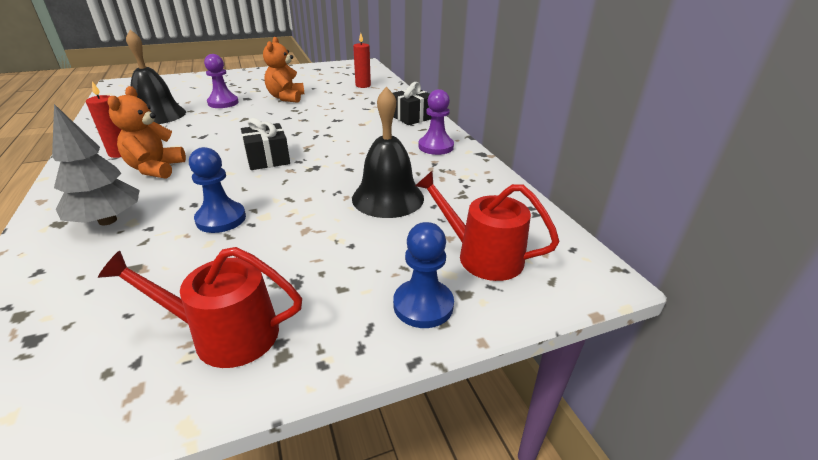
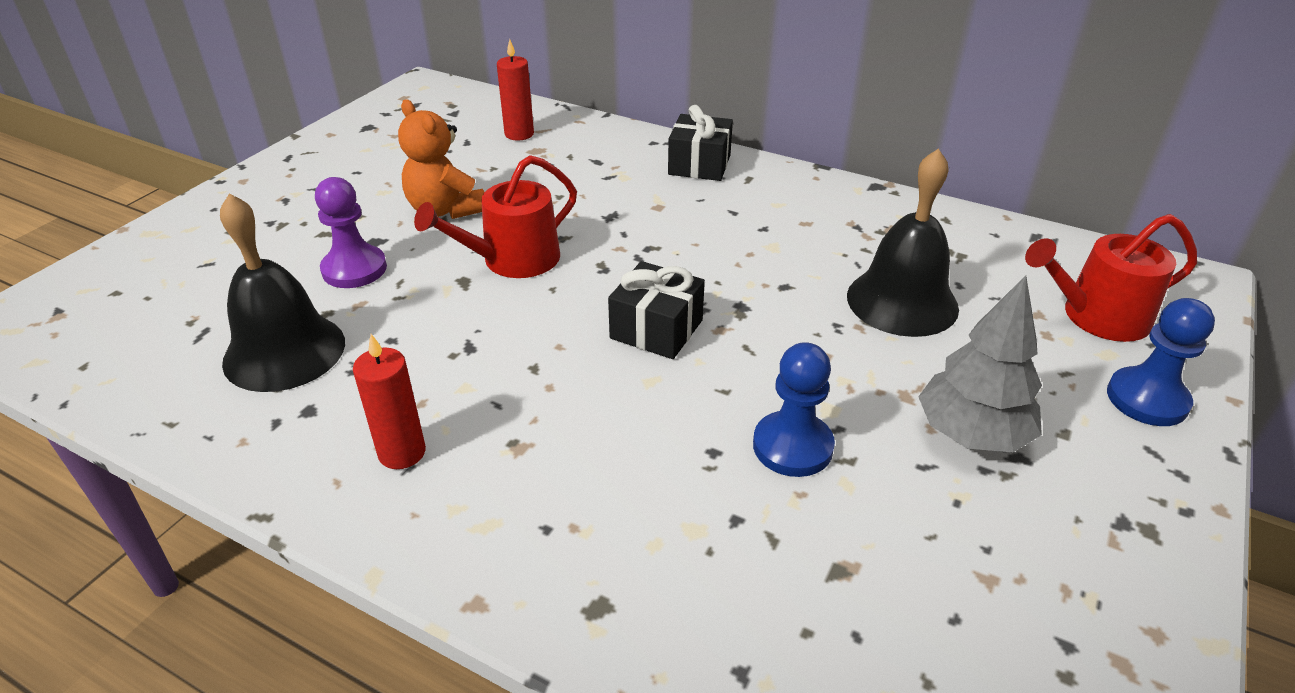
camera: 40 degrees left, 5 degrees up
(108, 220) = (659, 551): grey tree -> grey tree (971, 434)
(156, 169) = (532, 440): orange teddy bear -> none
(226, 334) = (1075, 553): red watering can -> red watering can (512, 260)
(436, 147) = (814, 200): purple pawn -> none

